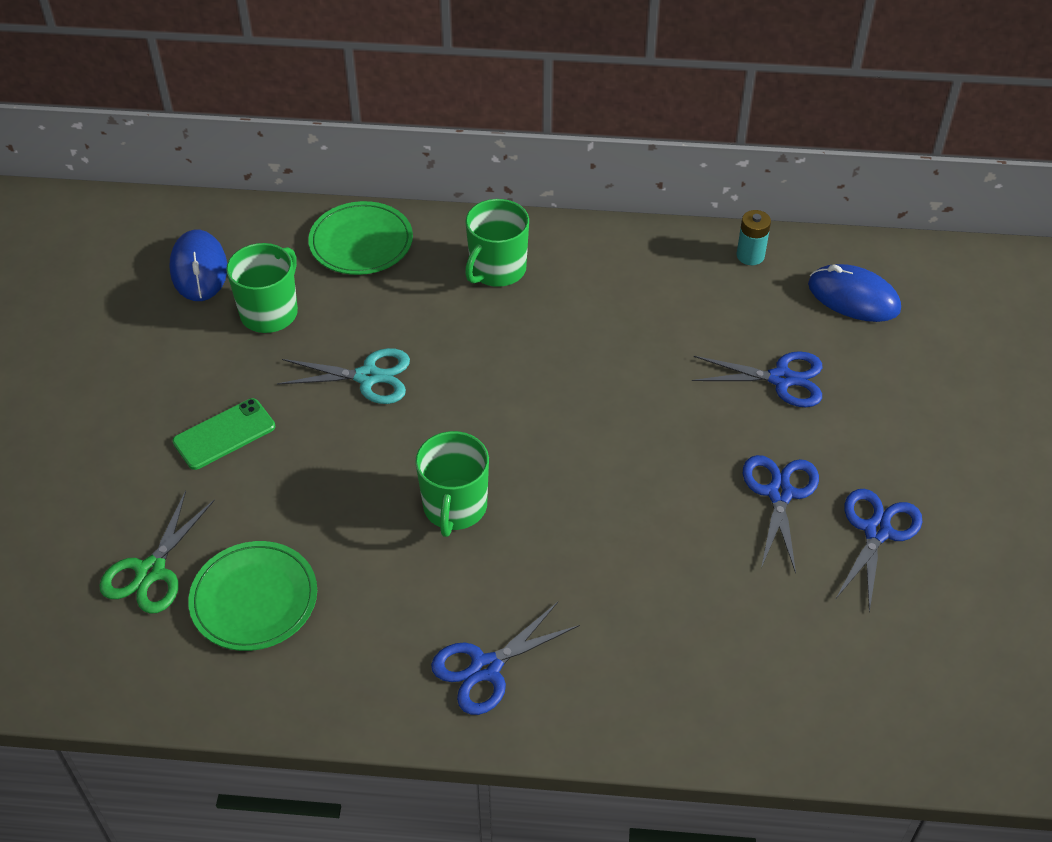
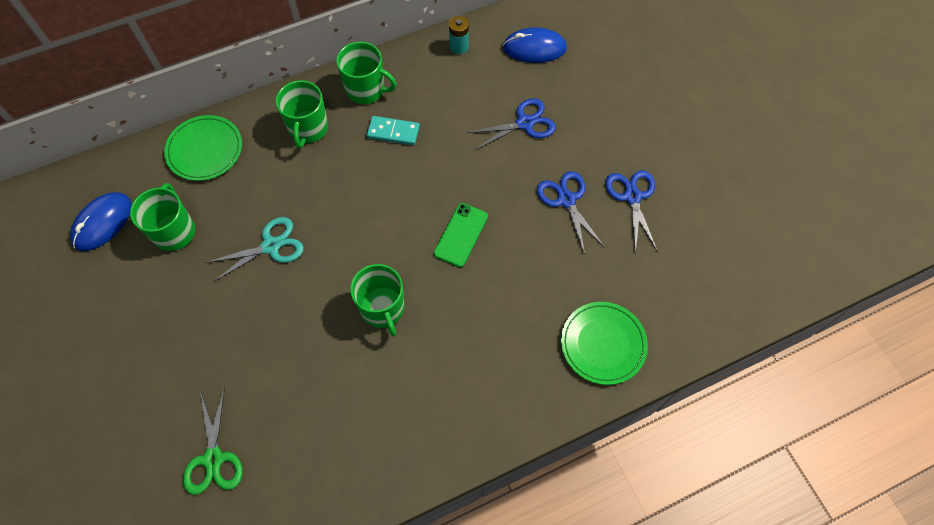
camera: 30 degrees left, 15 degrees up
(199, 269) = (102, 223): blue mouse -> blue mouse turned 75 degrees clockwise
(224, 434) = (200, 335): green phone -> green phone (461, 235)
(254, 599) = (294, 440): green plate -> green plate (603, 344)
(485, 668) = (466, 405): blue scissors -> none
(597, 256) = (366, 89): none -> green mug
(600, 317) = (393, 132): none -> turquoise domino

